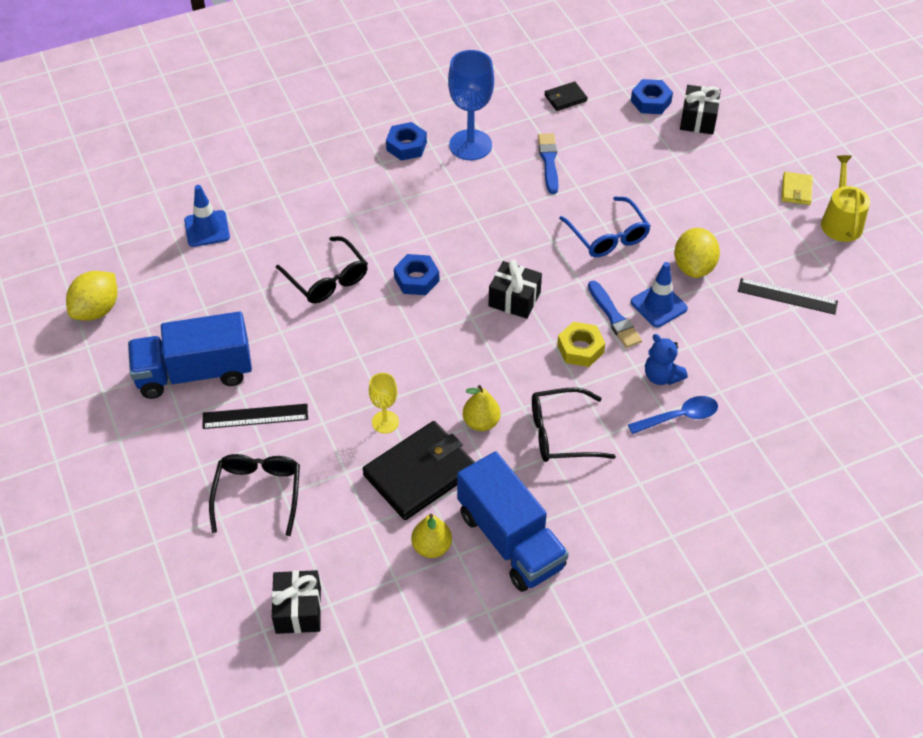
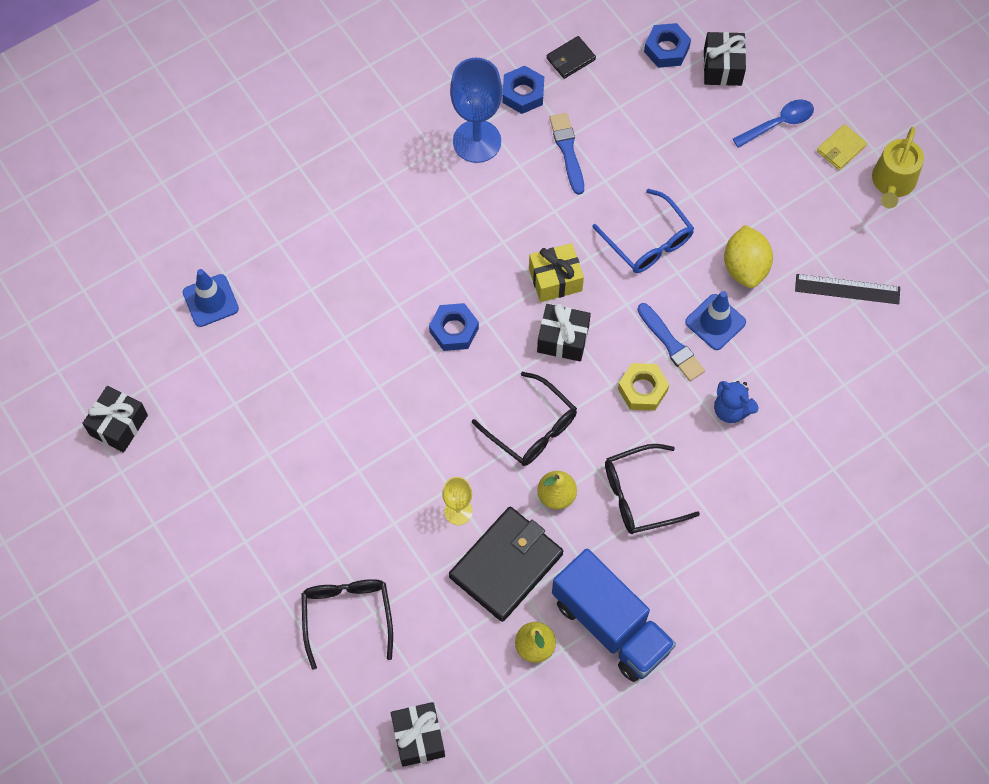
camera: 10 degrees left, 15 degrees up
(97, 310) = (118, 425): yellow lemon -> black gift
(194, 373) = (245, 486): blue truck -> none
(255, 416) = (322, 527): black ruler -> none
(327, 278) = (357, 345): black glasses -> black glasses (531, 427)
(406, 146) = (406, 154): blue nut -> blue nut (523, 93)
(517, 253) = (555, 279): none -> yellow gift
(679, 417) = (756, 455): blue spoon -> blue spoon (778, 123)
(796, 190) = (841, 148): yellow wallet -> yellow wallet turned 45 degrees clockwise
(841, 221) = (892, 183): yellow watering can -> yellow watering can turned 150 degrees counterclockwise

